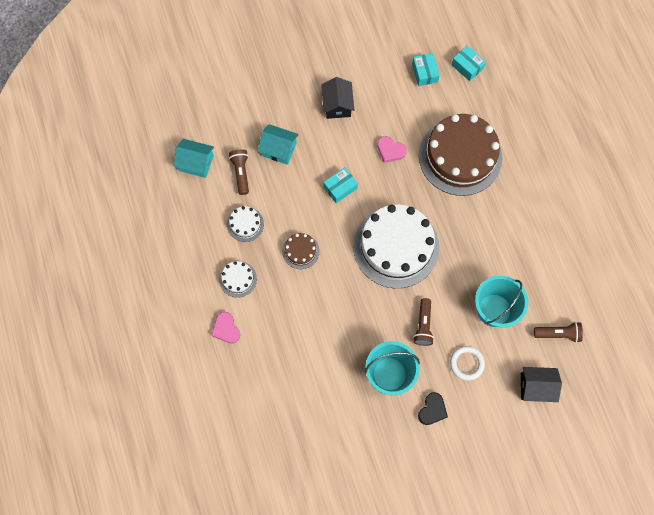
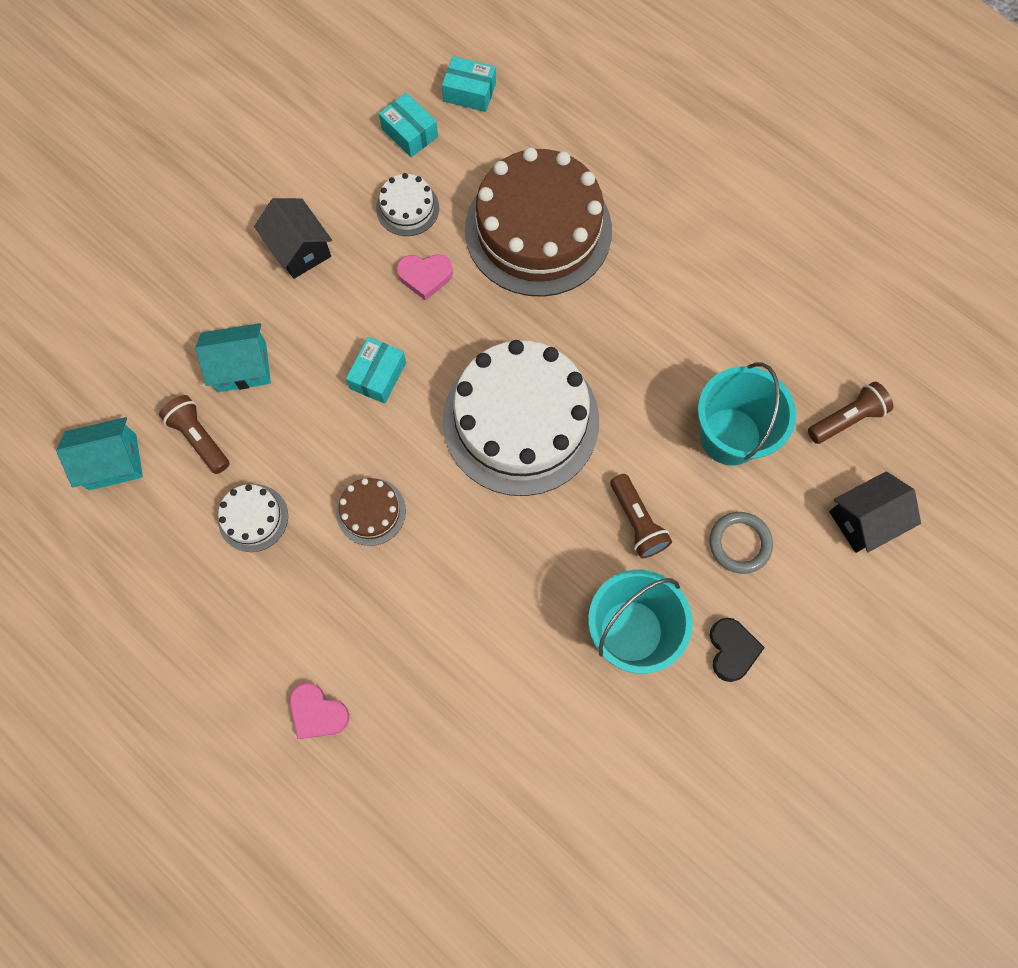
camera: 30 degrees left, 0 degrees up
(238, 279) = (291, 616): white cake -> white cake (407, 208)
(466, 363) = (739, 543): white ring -> grey ring

